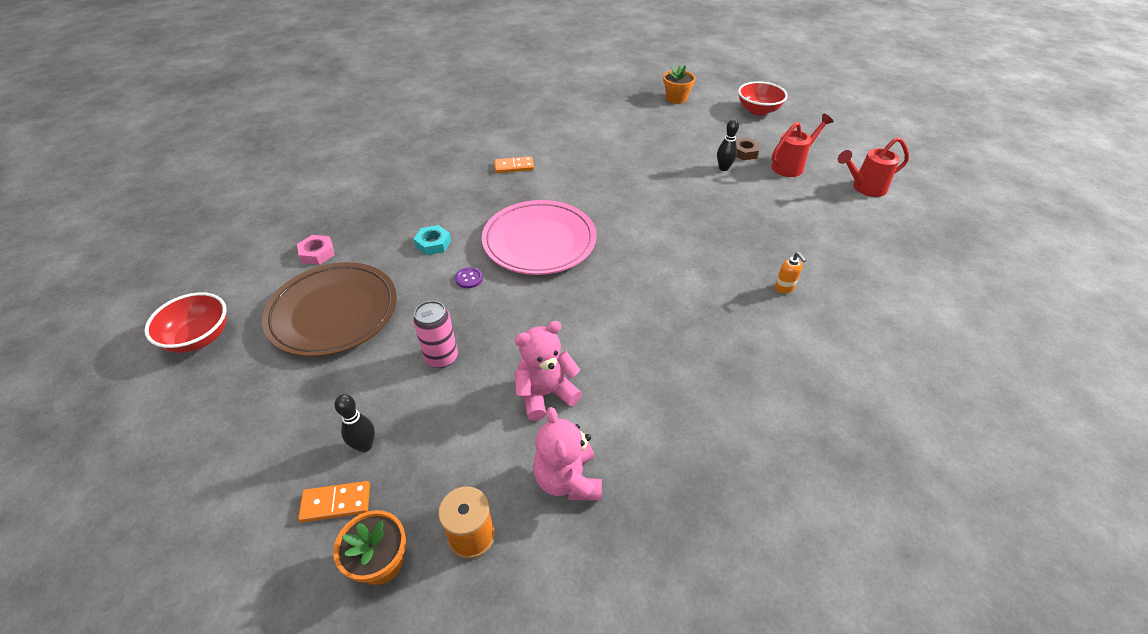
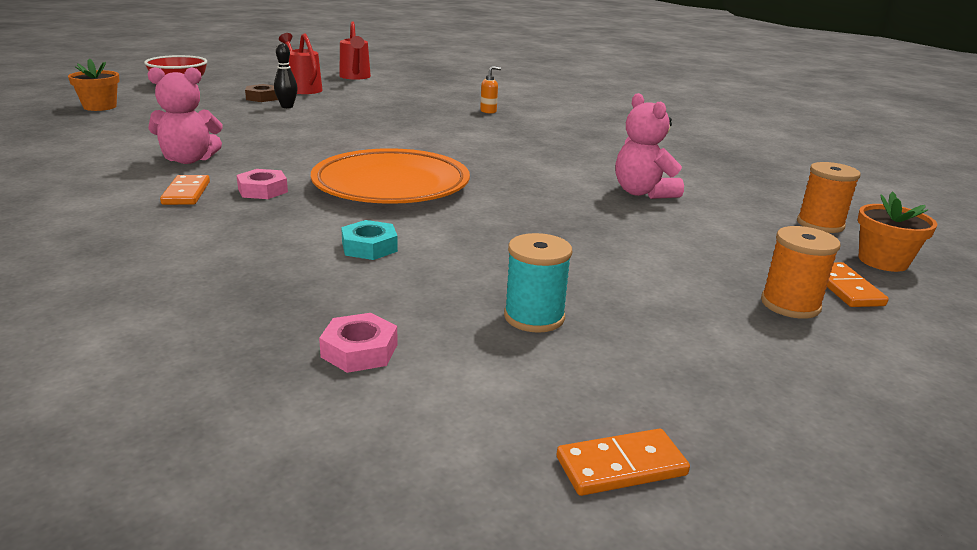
camera: 90 degrees left, 20 degrees down
(199, 338) = (621, 466): red bowl -> orange domino
(319, 452) = (790, 304): none -> orange spool
(334, 313) = (534, 317): brown plate -> turquoise spool
(365, 445) = (761, 277): black bowling pin -> none
(441, 357) = (608, 238): pink can -> none
(469, 278) = (458, 224): purple button -> none
(522, 191) = (263, 190): none -> pink nut
(539, 242) = (391, 186): pink plate -> orange plate
(567, 480) = (735, 189): pink teddy bear -> pink teddy bear (189, 160)

